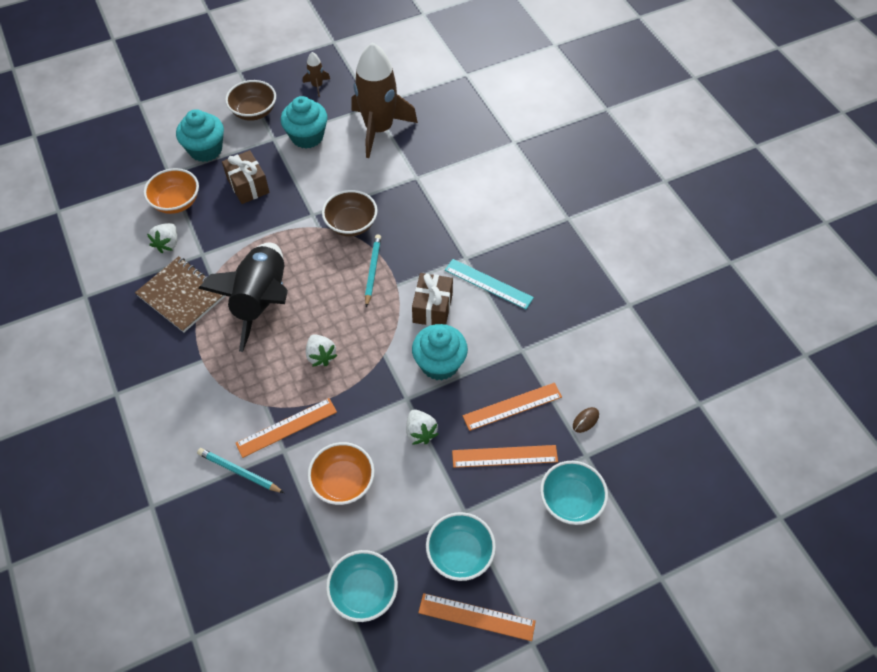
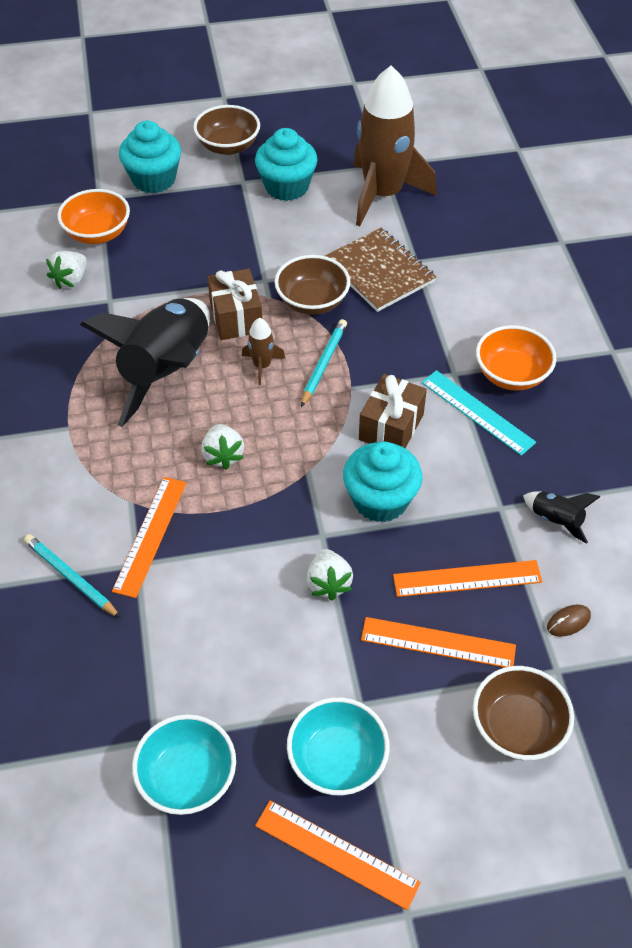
camera: 15 degrees right, 5 degrees down
(182, 295) = (69, 344): brown notebook -> brown notebook (379, 272)
(248, 186) = (193, 231): brown gift -> brown gift (236, 317)
(286, 427) = (150, 535): orange ruler -> orange ruler turned 60 degrees counterclockwise
(317, 86) = (317, 130): brown rocket -> brown rocket (262, 365)
(343, 482) = (204, 623): orange bowl -> orange bowl (511, 374)
(560, 351) = (555, 520): none -> black rocket
(570, 501) = (517, 727): turquoise bowl -> brown bowl

